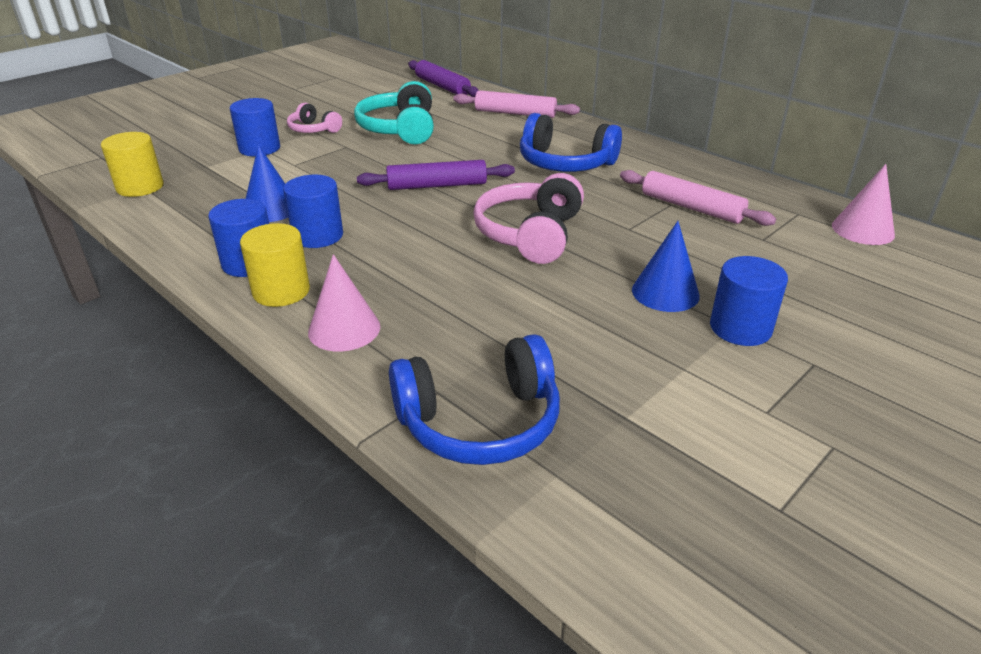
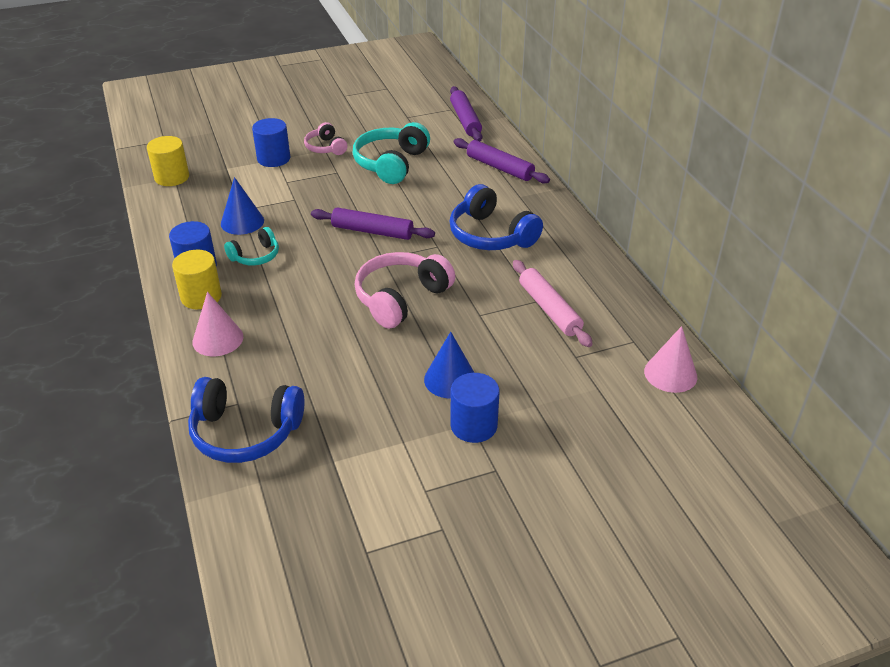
camera: 25 degrees right, 5 degrees up
(318, 236) = (255, 256): blue cylinder -> turquoise headphones
(515, 113) = (499, 168): pink rolling pin -> purple rolling pin

